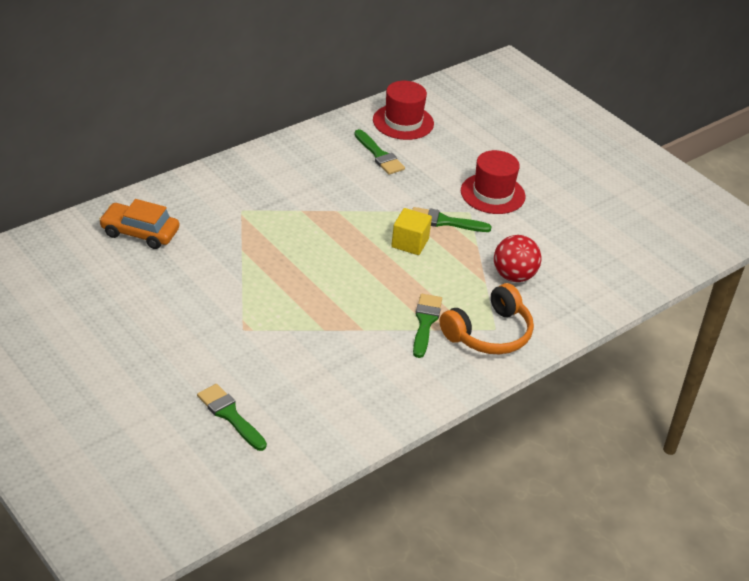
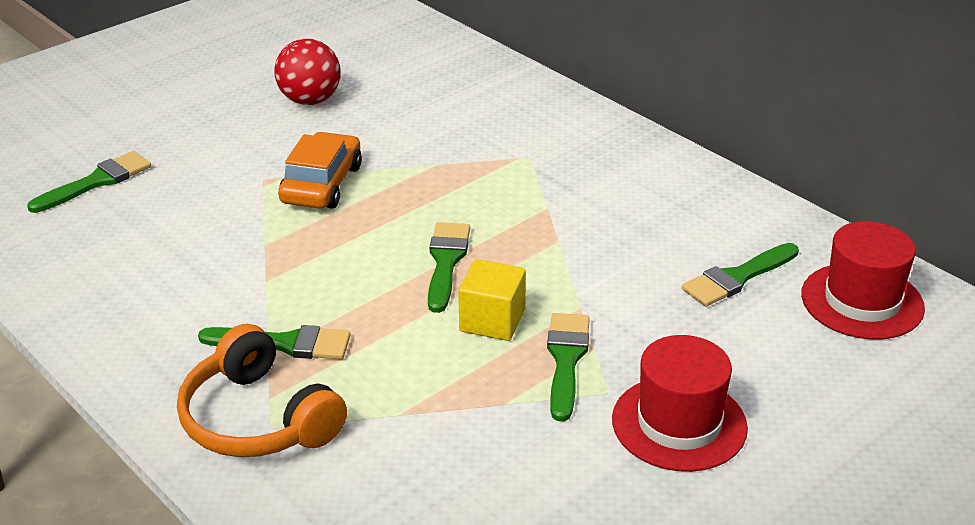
camera: 90 degrees right, 5 degrees down
(140, 233) = (454, 88): orange car -> orange car (321, 184)
(352, 255) = (446, 262): none -> green brush
(514, 276) = (423, 452): red ball -> red ball (310, 100)

